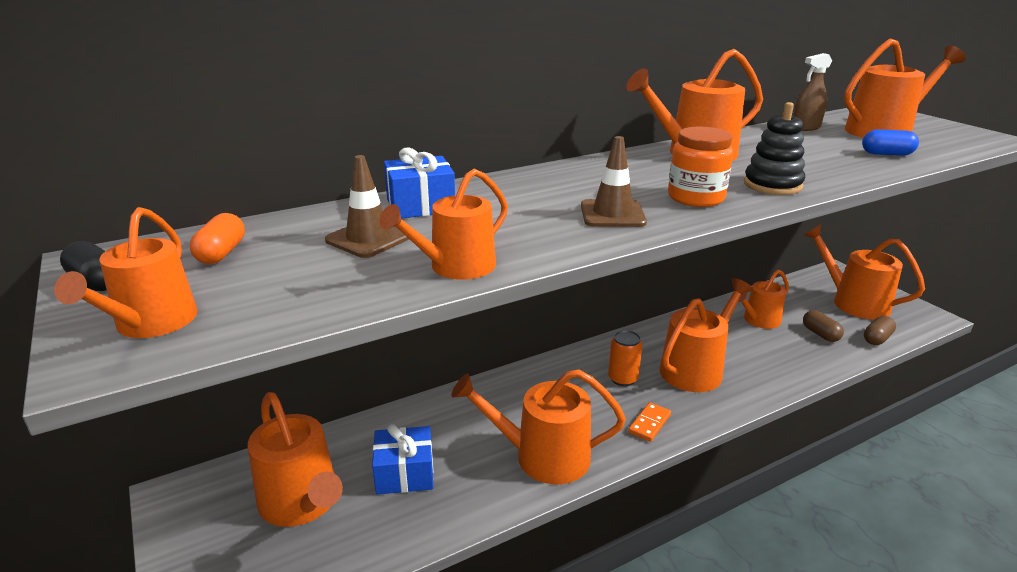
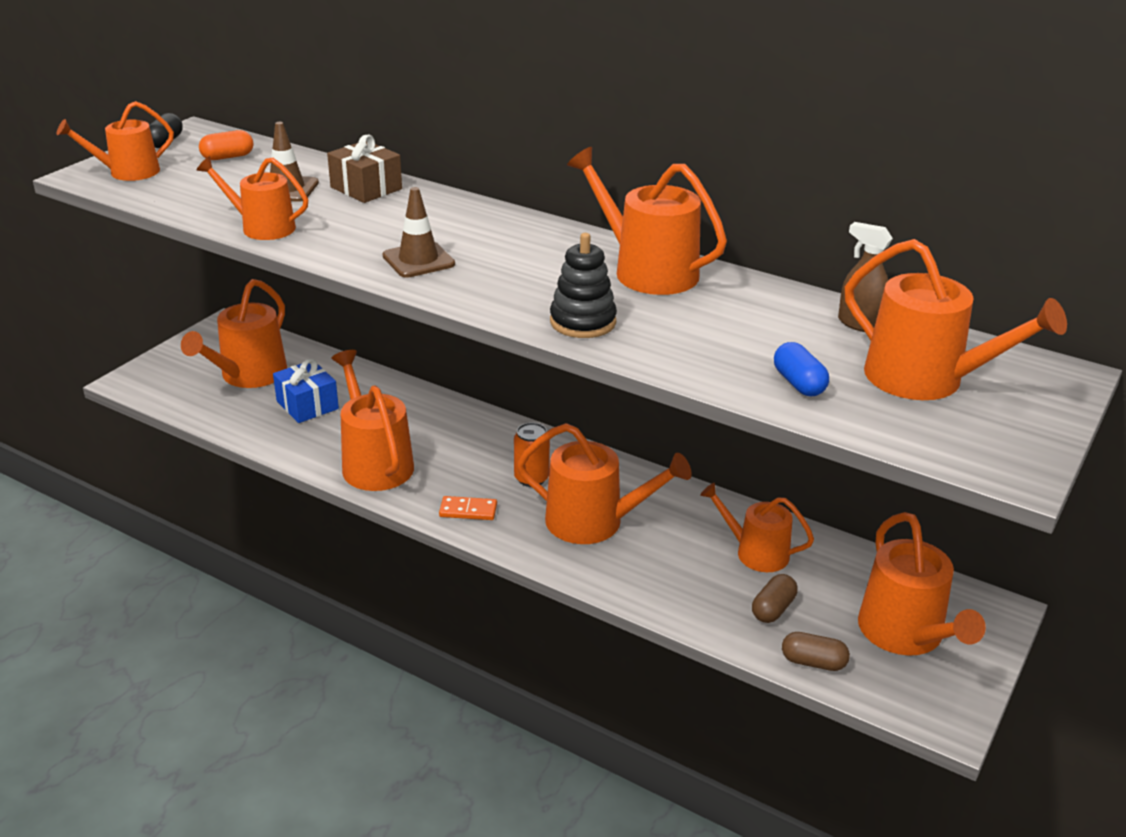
camera: 60 degrees right, 5 degrees up
(420, 205) = (366, 188): blue gift -> brown gift
(696, 198) = (500, 289): orange jar -> none
(854, 302) = (905, 634): orange watering can -> orange watering can turned 150 degrees clockwise

